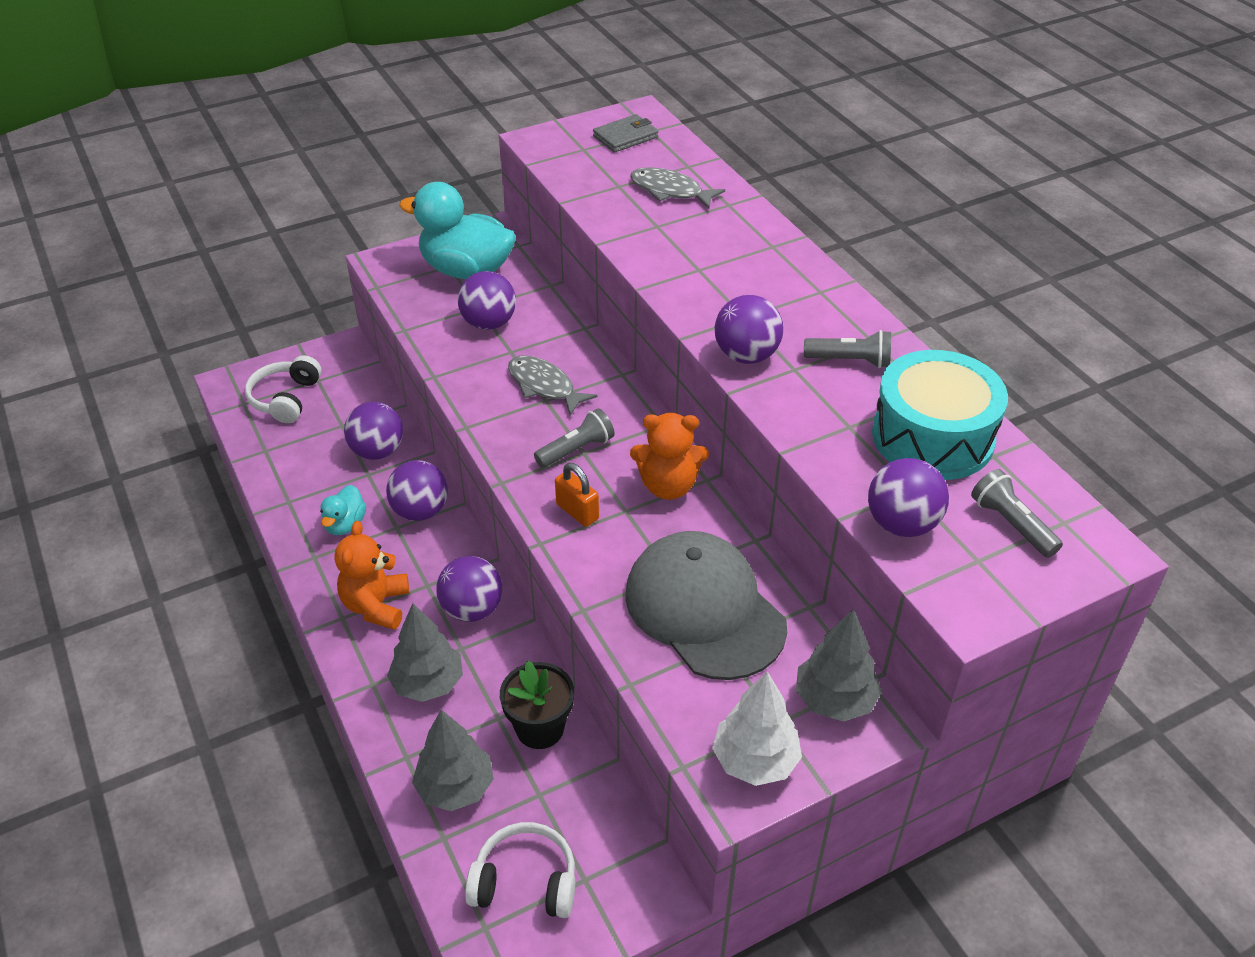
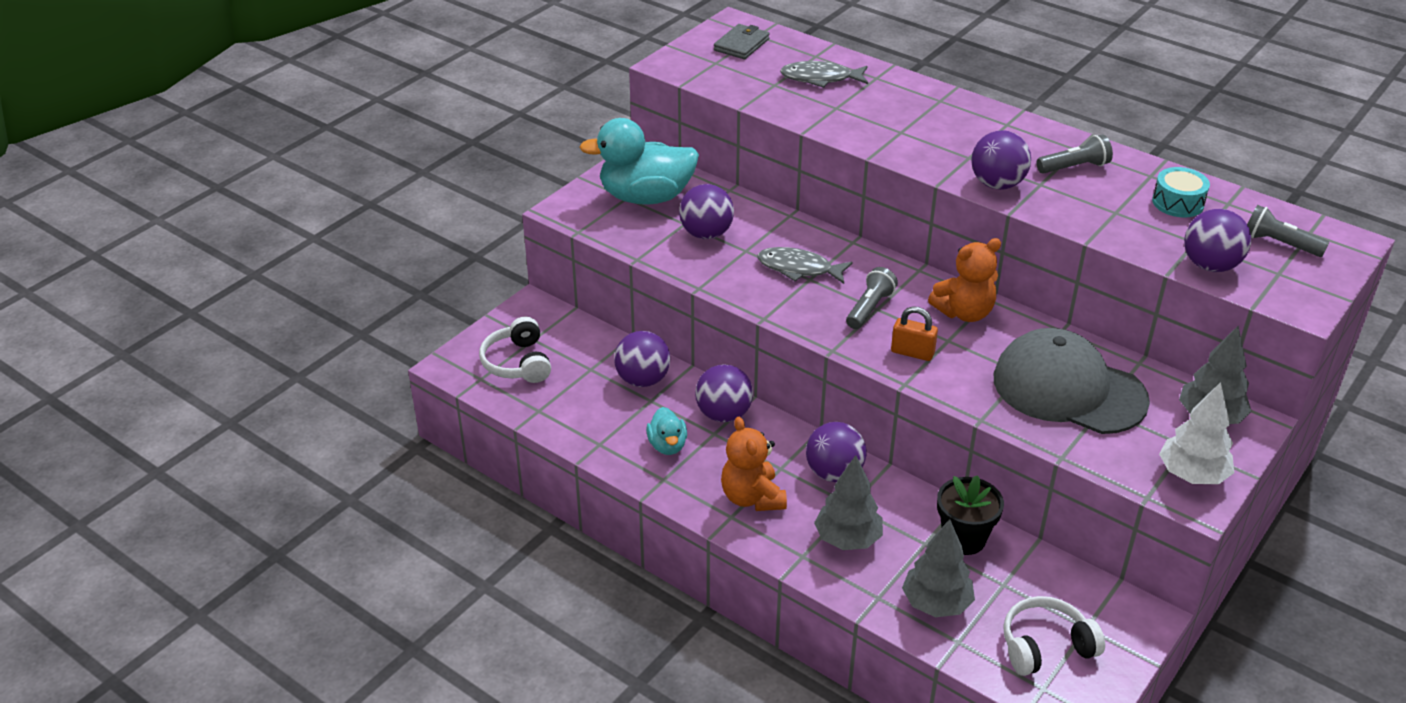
camera: 25 degrees left, 5 degrees down
(932, 437) = (1178, 203): turquoise drum -> turquoise drum, size x0.51

